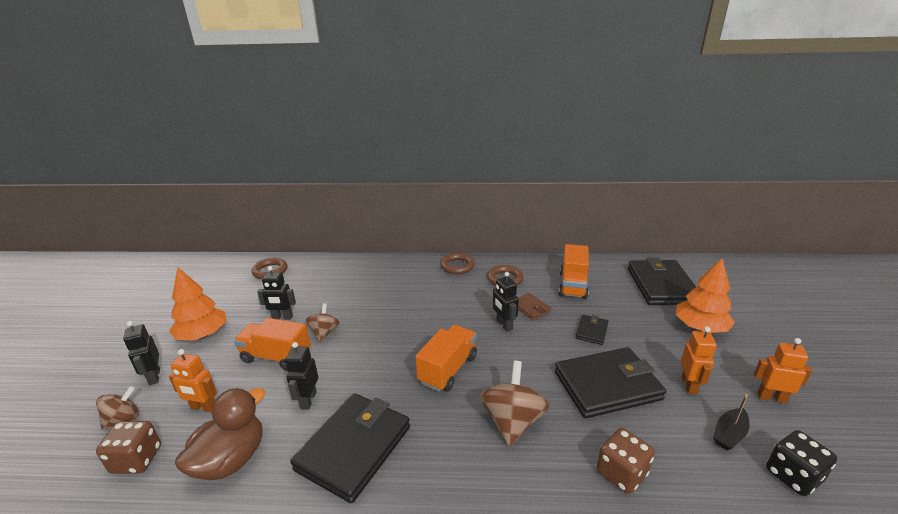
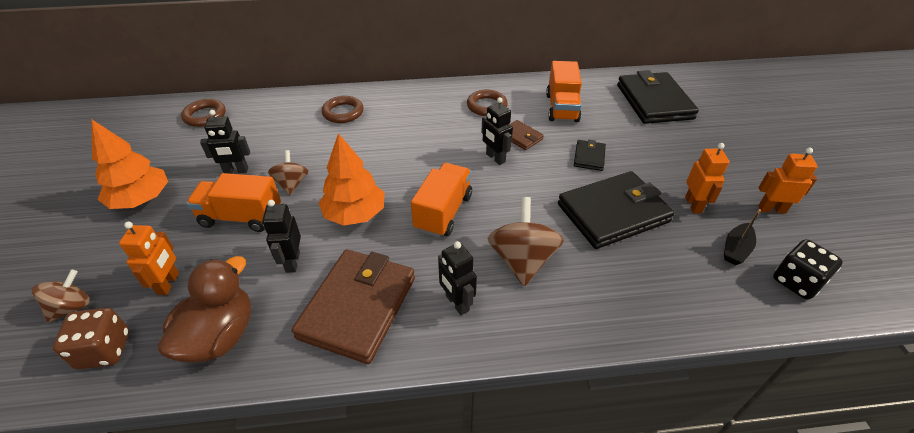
camera: 10 degrees left, 15 degrees up
(154, 377) = (94, 255): black robot -> black robot (457, 303)
(203, 407) = (169, 283): orange robot -> orange robot turned 90 degrees counterclockwise
(354, 448) = (358, 307): black wallet -> brown wallet
(457, 266) = (430, 94): brown ring -> brown ring (343, 112)
(621, 473) = (639, 299): brown dice -> none
(700, 327) = (697, 144): orange tree -> orange tree (355, 214)

